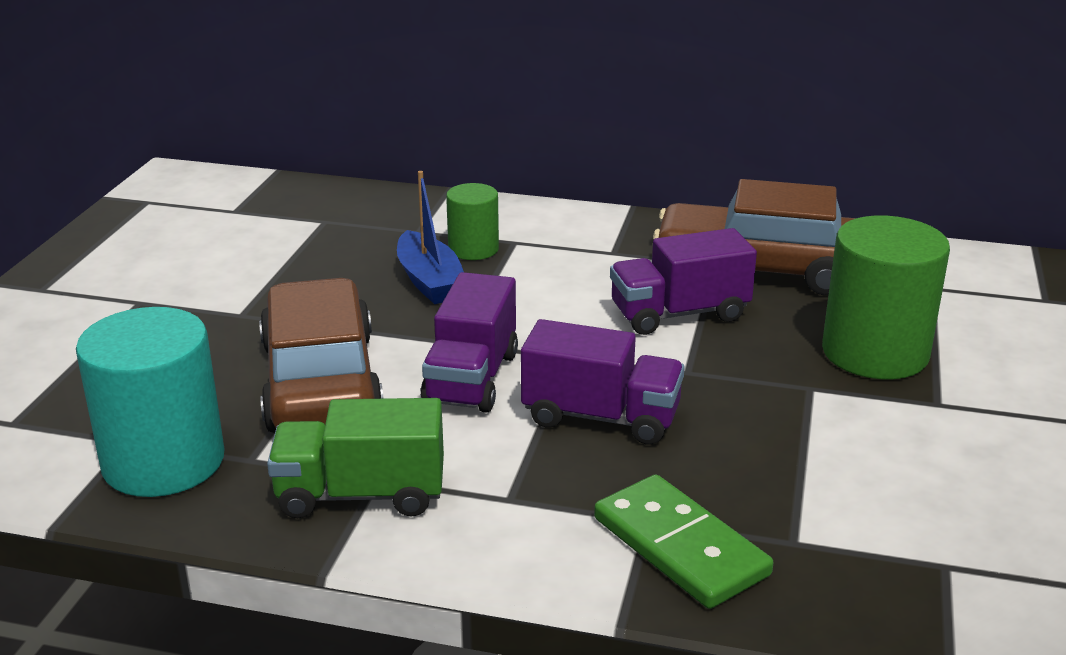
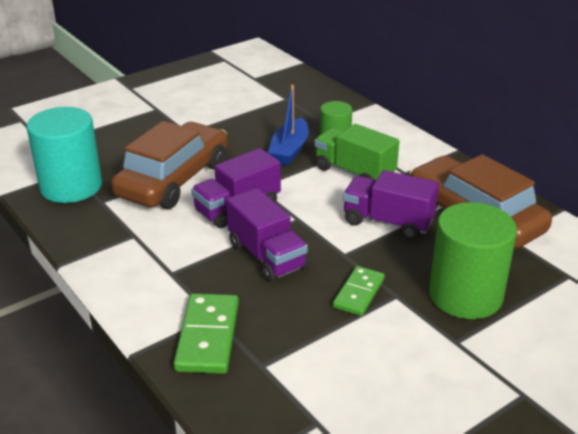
camera: 40 degrees right, 5 degrees up
(361, 495) = (118, 239): green truck -> green truck (354, 172)
(769, 405) = (358, 293): none -> green domino

